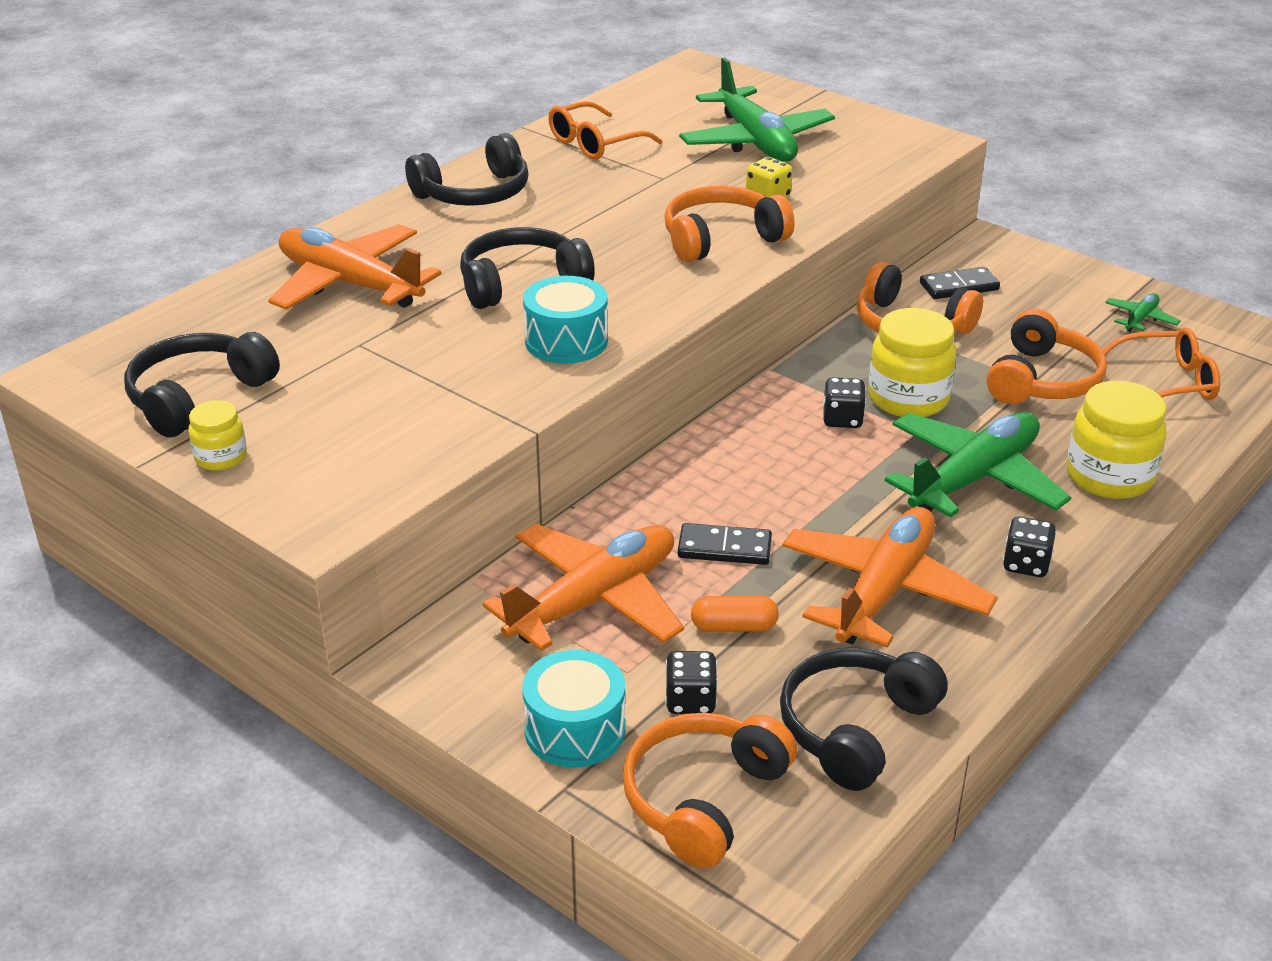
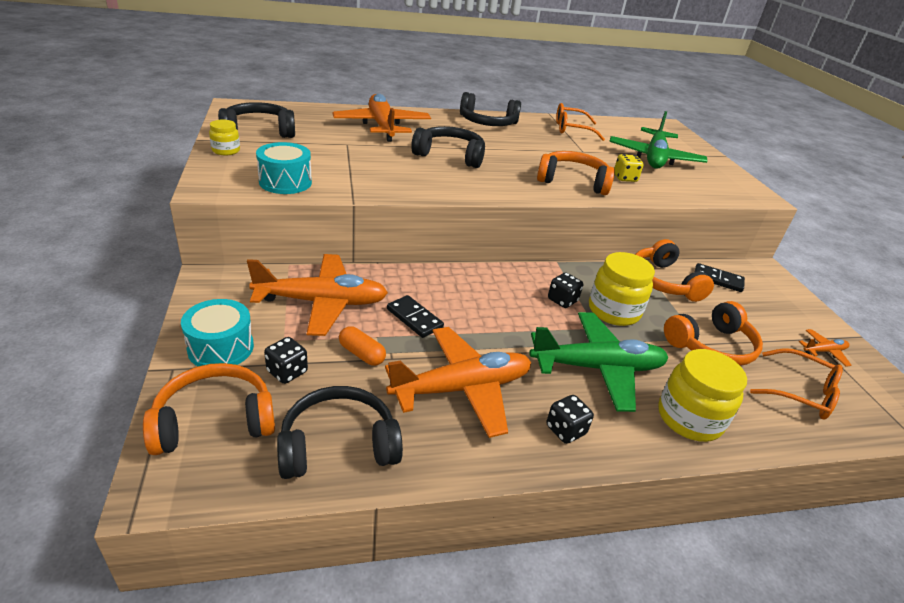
camera: 35 degrees right, 0 degrees up
(566, 341) = (430, 181): turquoise drum -> turquoise drum (285, 182)
(1140, 319) = (824, 351): green plane -> orange plane

